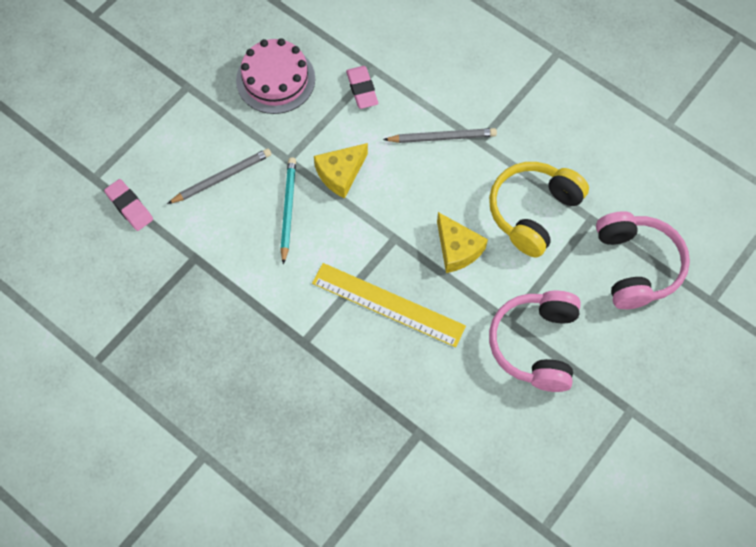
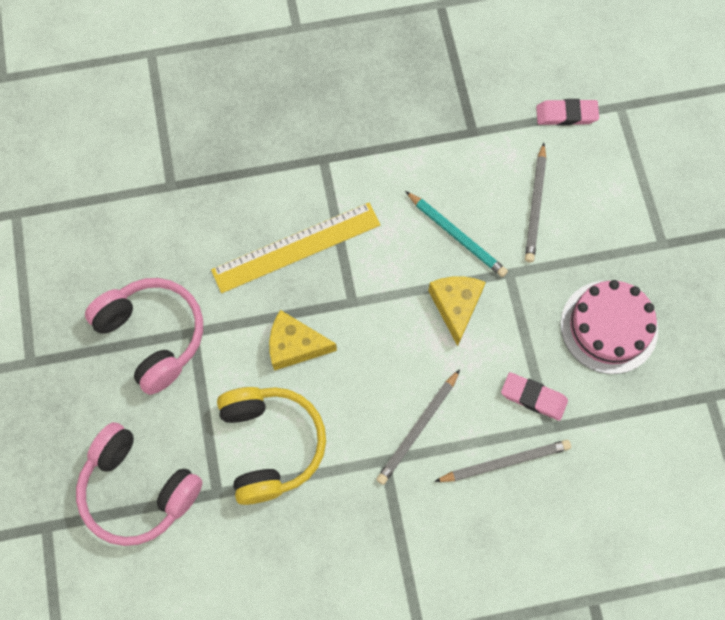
camera: 130 degrees right, 5 degrees up
(417, 77) = (504, 462): none -> grey pencil

